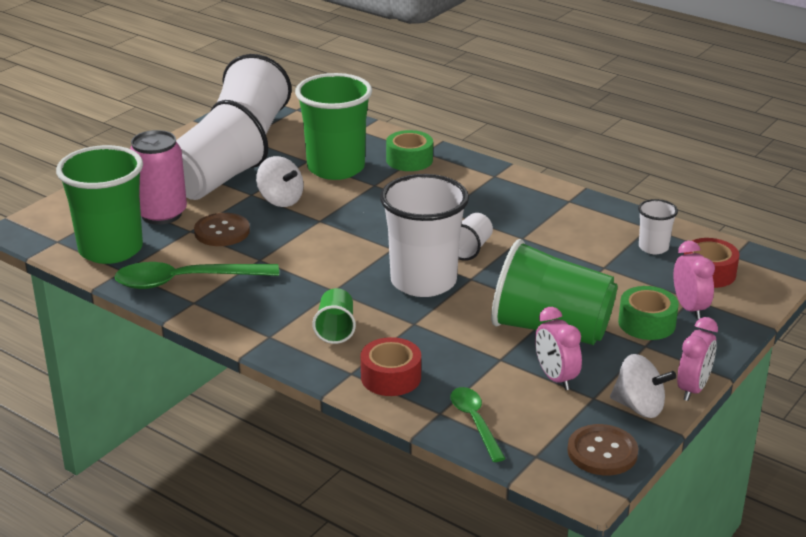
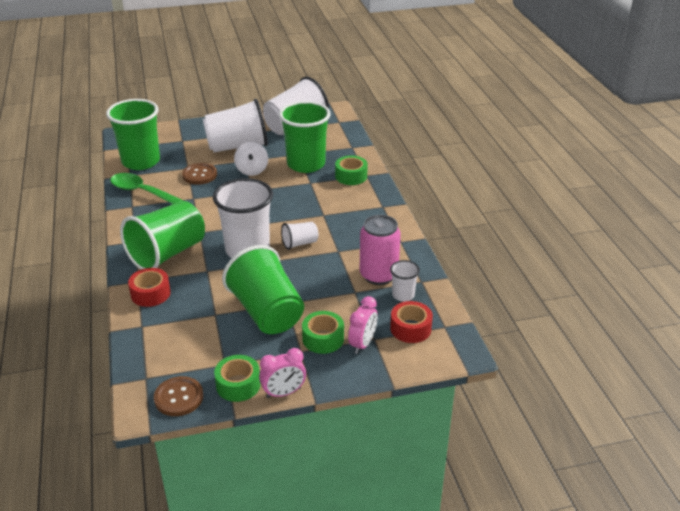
camera: 40 degrees right, 5 degrees up
(161, 214) = (188, 153): pink can -> pink can (378, 275)
(335, 329) = (167, 254): green cup -> green cup, size x2.12
(475, 422) = (148, 341): green spoon -> none
(555, 378) = (224, 341): pink clock -> none
(639, 407) = (238, 385): white spinning top -> green tape

